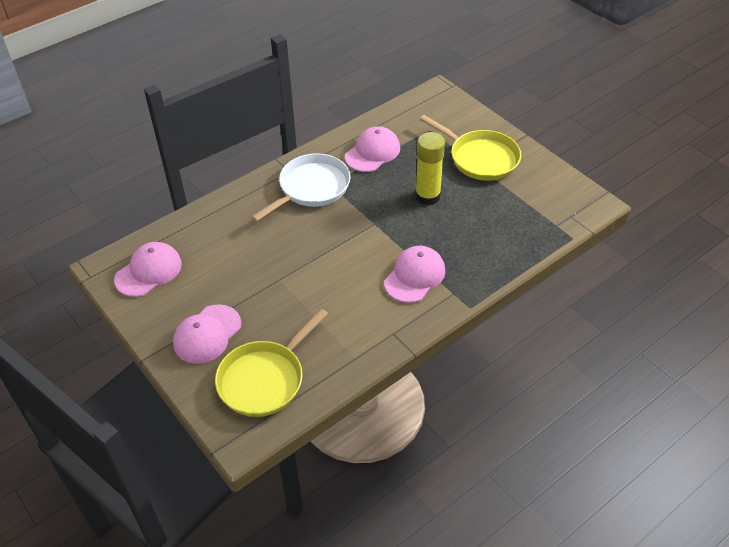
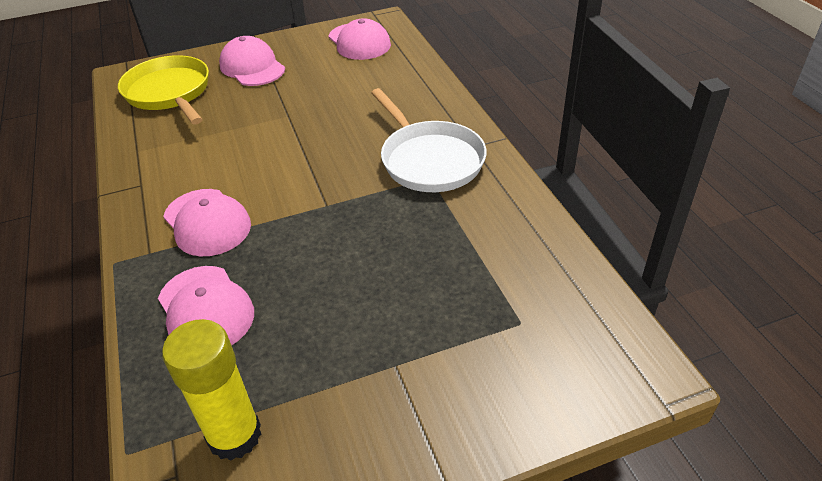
camera: 110 degrees right, 5 degrees down
(372, 152) = (483, 234): pink cap -> pink cap (205, 309)
(427, 196) = (349, 275): yellow glue stick -> yellow glue stick (234, 435)
(480, 158) = (409, 378): yellow pan -> none

